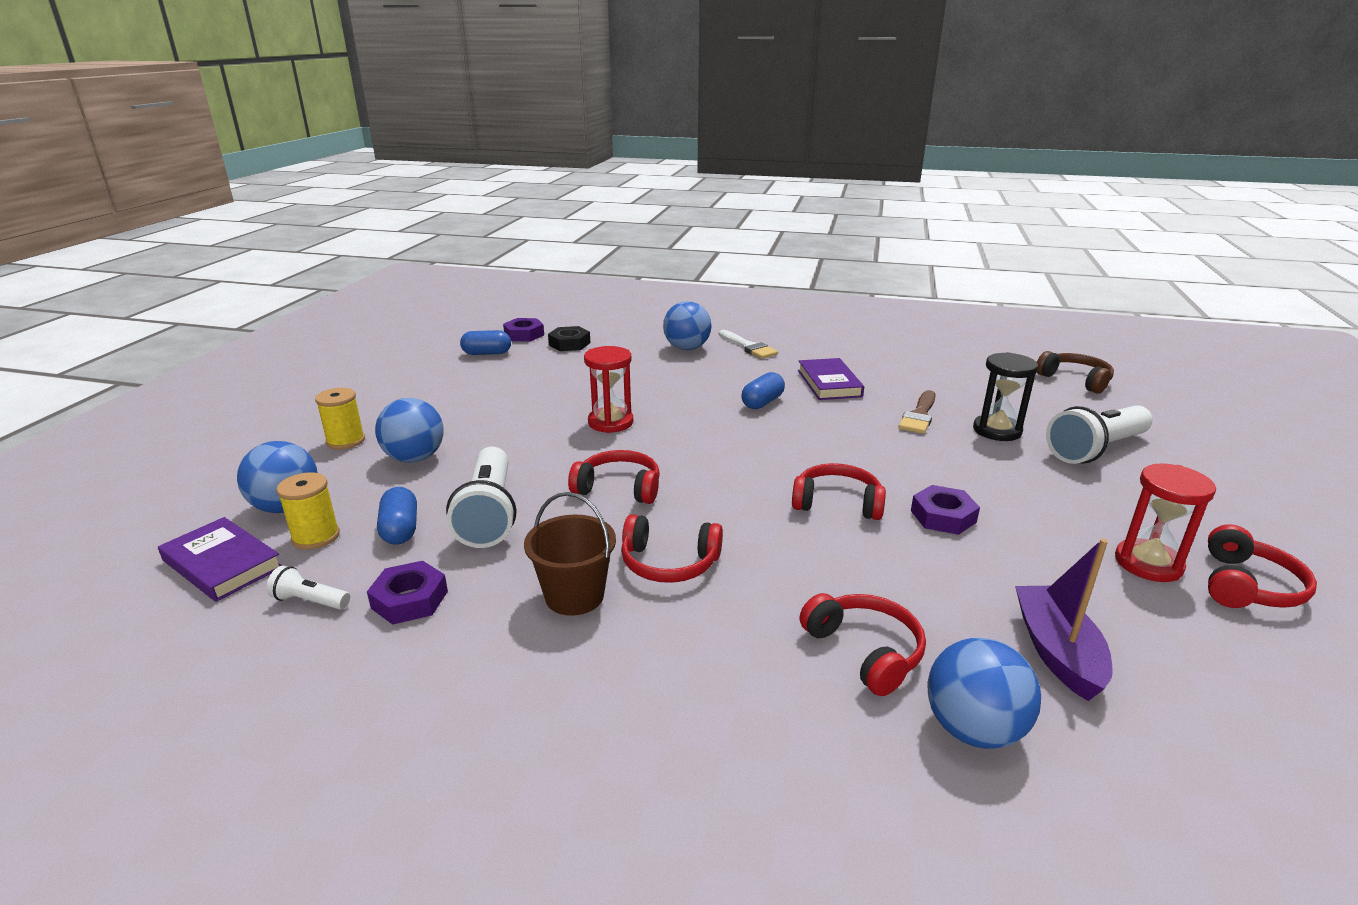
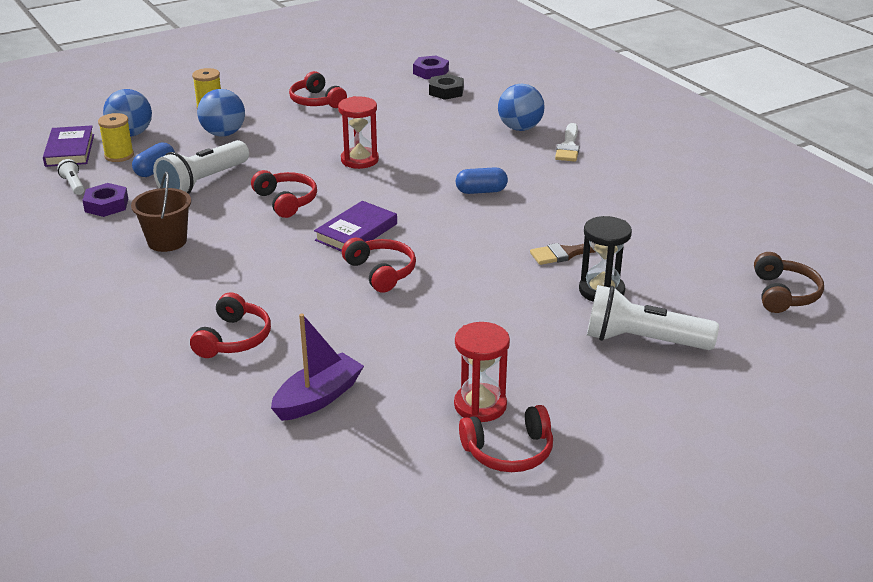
camera: 45 degrees right, 5 degrees up
(487, 353) = (381, 78): blue capsule -> none
(669, 563) = (233, 251): red headphones -> red headphones (316, 101)
(829, 383) = (562, 200): purple book -> purple book (356, 232)
(943, 516) = (424, 313): purple nut -> none
(973, 729) = (208, 392): blue ball -> none

